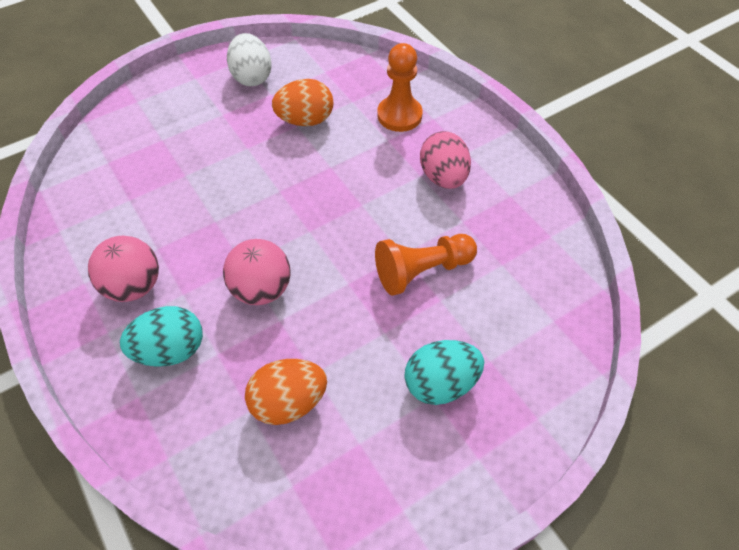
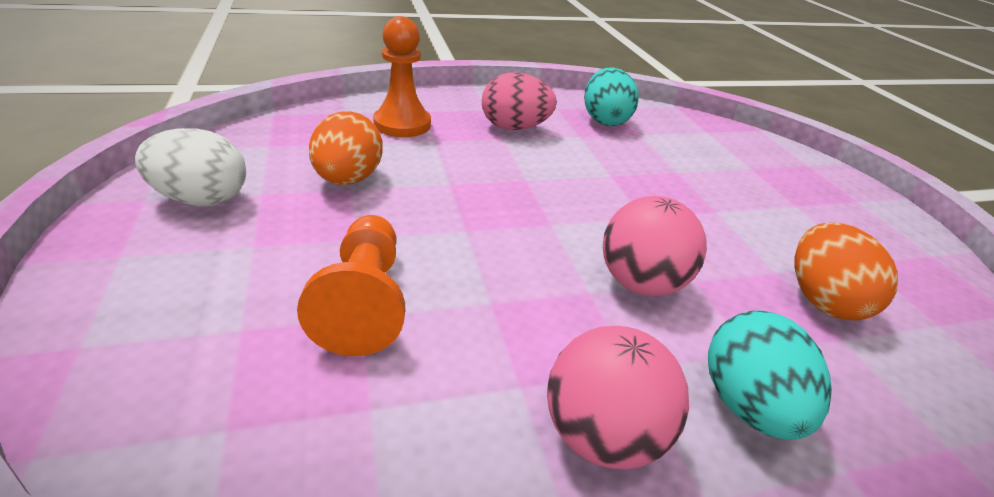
camera: 75 degrees left, 20 degrees down
(422, 271) = (638, 170): orange pawn -> orange pawn (364, 302)
(440, 383) = (780, 197): turquoise egg -> turquoise egg (605, 120)

